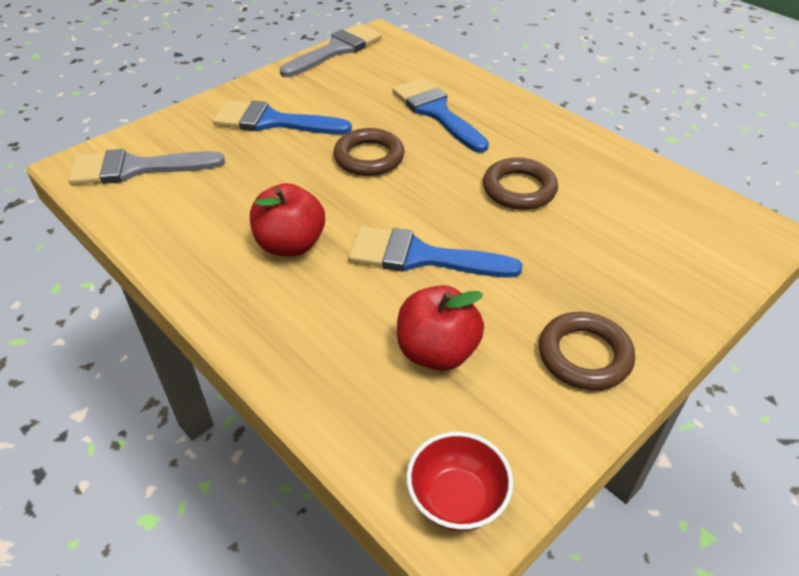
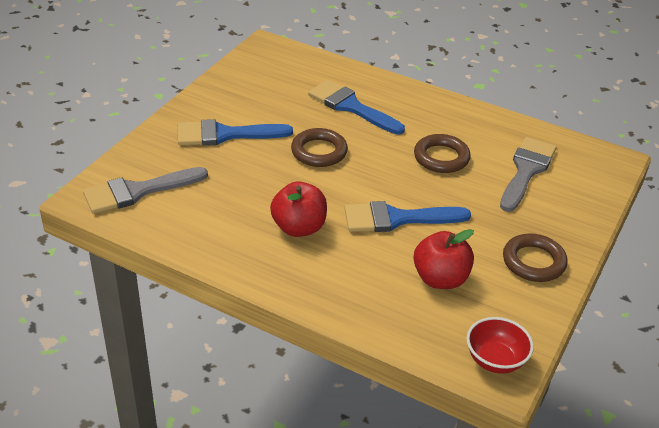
camera: 20 degrees left, 5 degrees down
(336, 50) = (240, 64): grey brush -> grey brush (526, 170)

